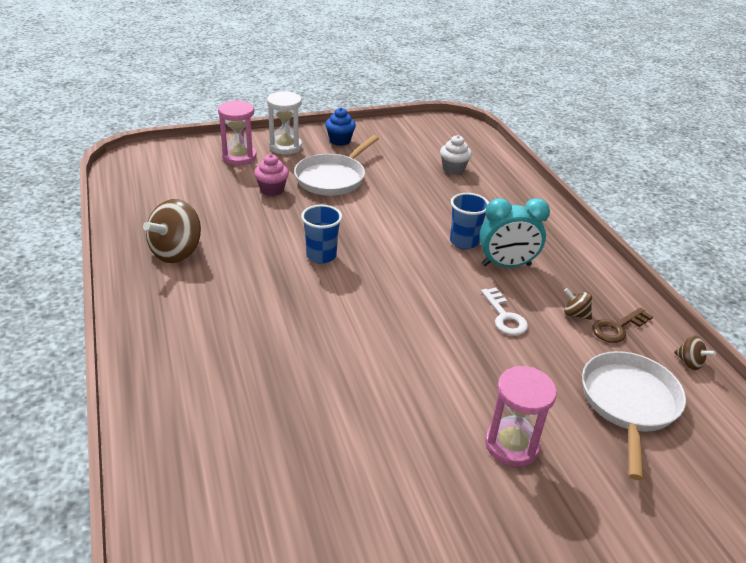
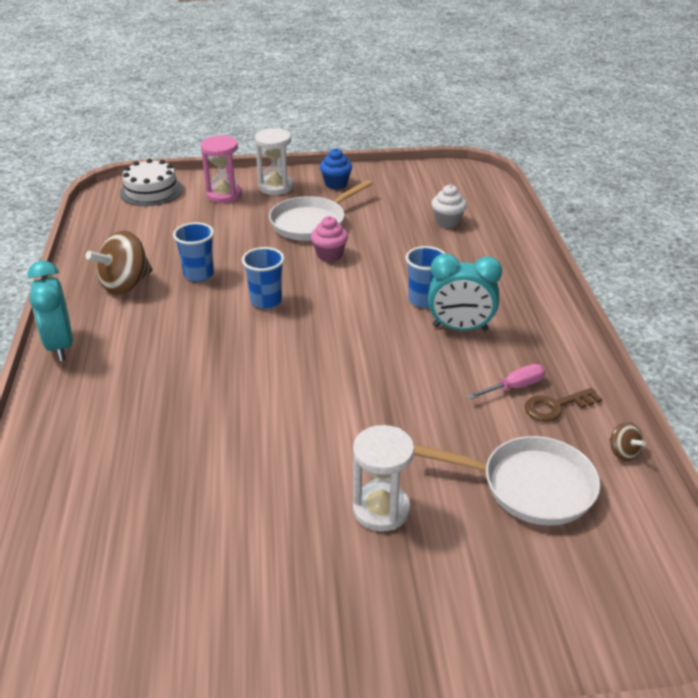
camera: 15 degrees right, 0 degrees up
(133, 321) = (60, 346): none -> turquoise clock
(165, 158) = (151, 191): none -> white cake
(246, 235) = (199, 274): none -> blue cup
(272, 190) = (243, 230): pink cupcake -> pink cupcake (329, 255)
(504, 316) = (433, 381): white key -> none
(511, 445) = (381, 509): pink hourglass -> white hourglass
(575, 314) = (514, 387): brown spinning top -> pink screwdriver
(628, 404) = (530, 486): white pan -> white pan turned 75 degrees clockwise

